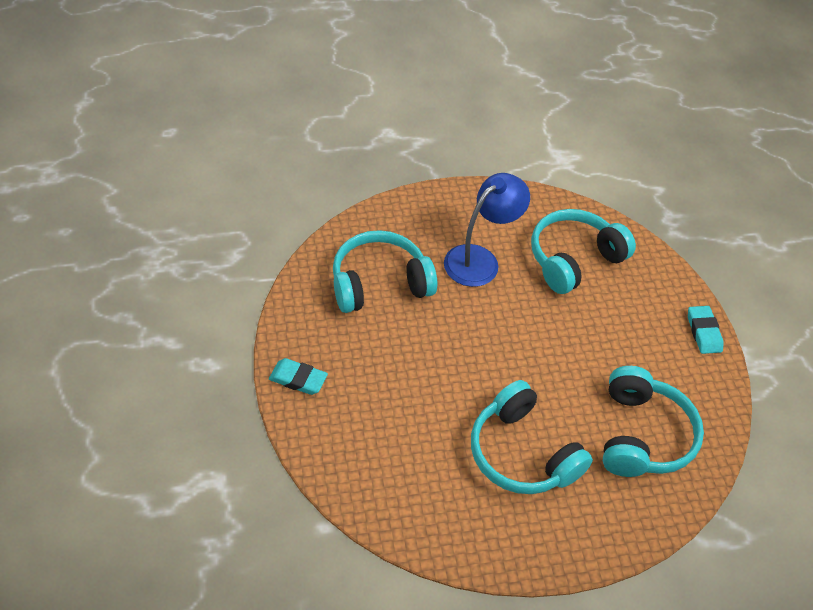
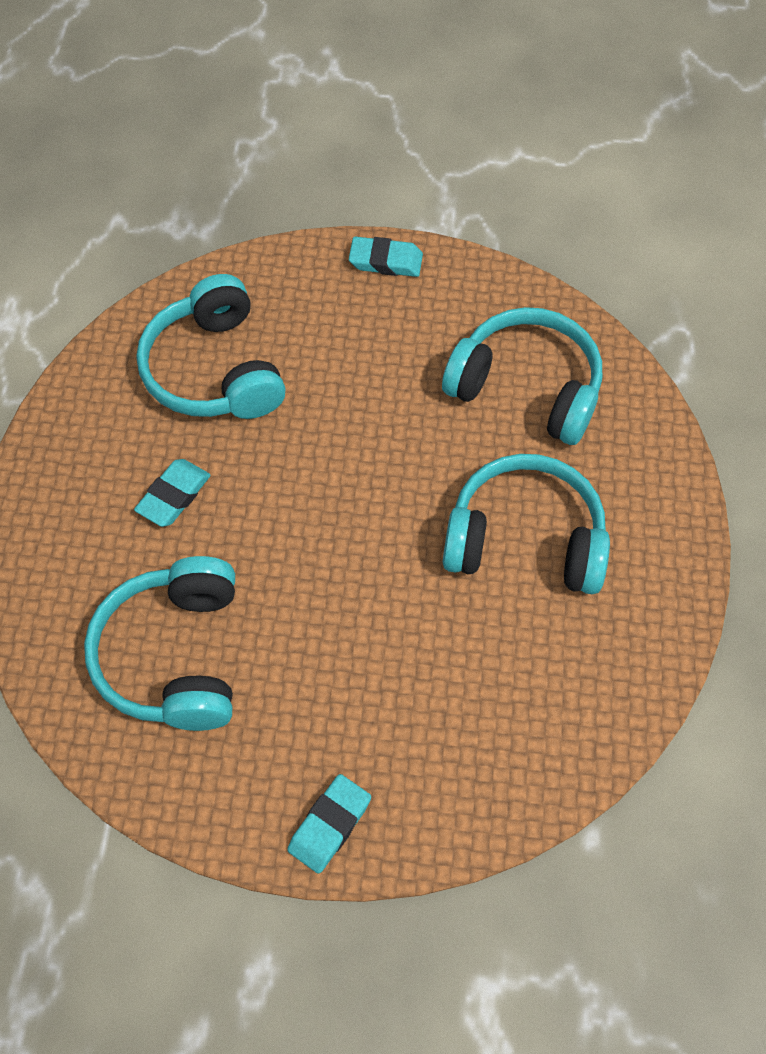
camera: 70 degrees left, 10 degrees up
(479, 259) = (174, 496): blue lamp -> turquoise eraser
(522, 453) = (525, 540): turquoise headphones -> turquoise headphones turned 150 degrees counterclockwise

